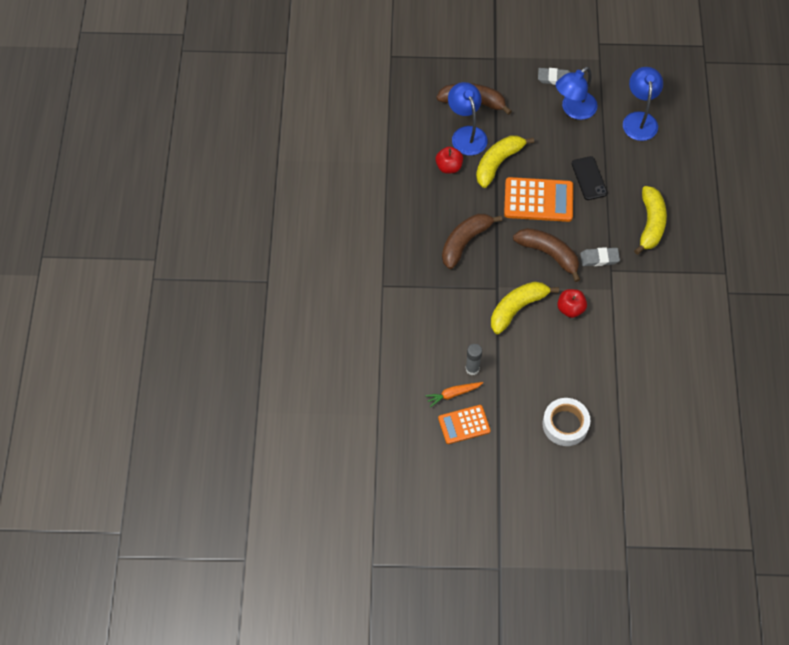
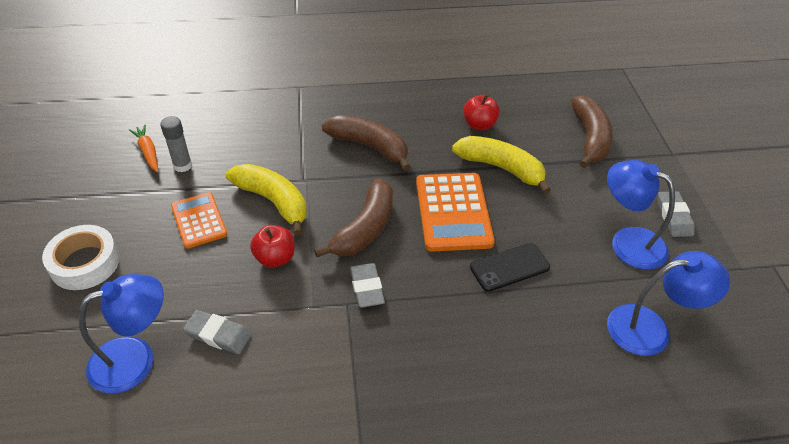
camera: 80 degrees right, 15 degrees down
(464, 424) = (103, 164): orange calculator -> orange calculator (199, 220)
(466, 134) = (535, 136): blue lamp -> blue lamp (135, 359)
(629, 341) = (218, 335): none -> grey eraser
(650, 224) = (445, 354): yellow banana -> none

